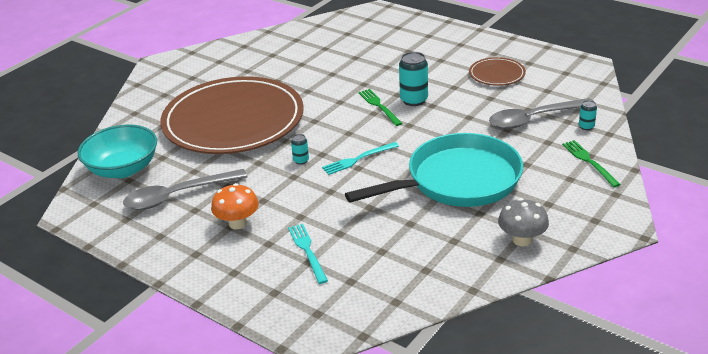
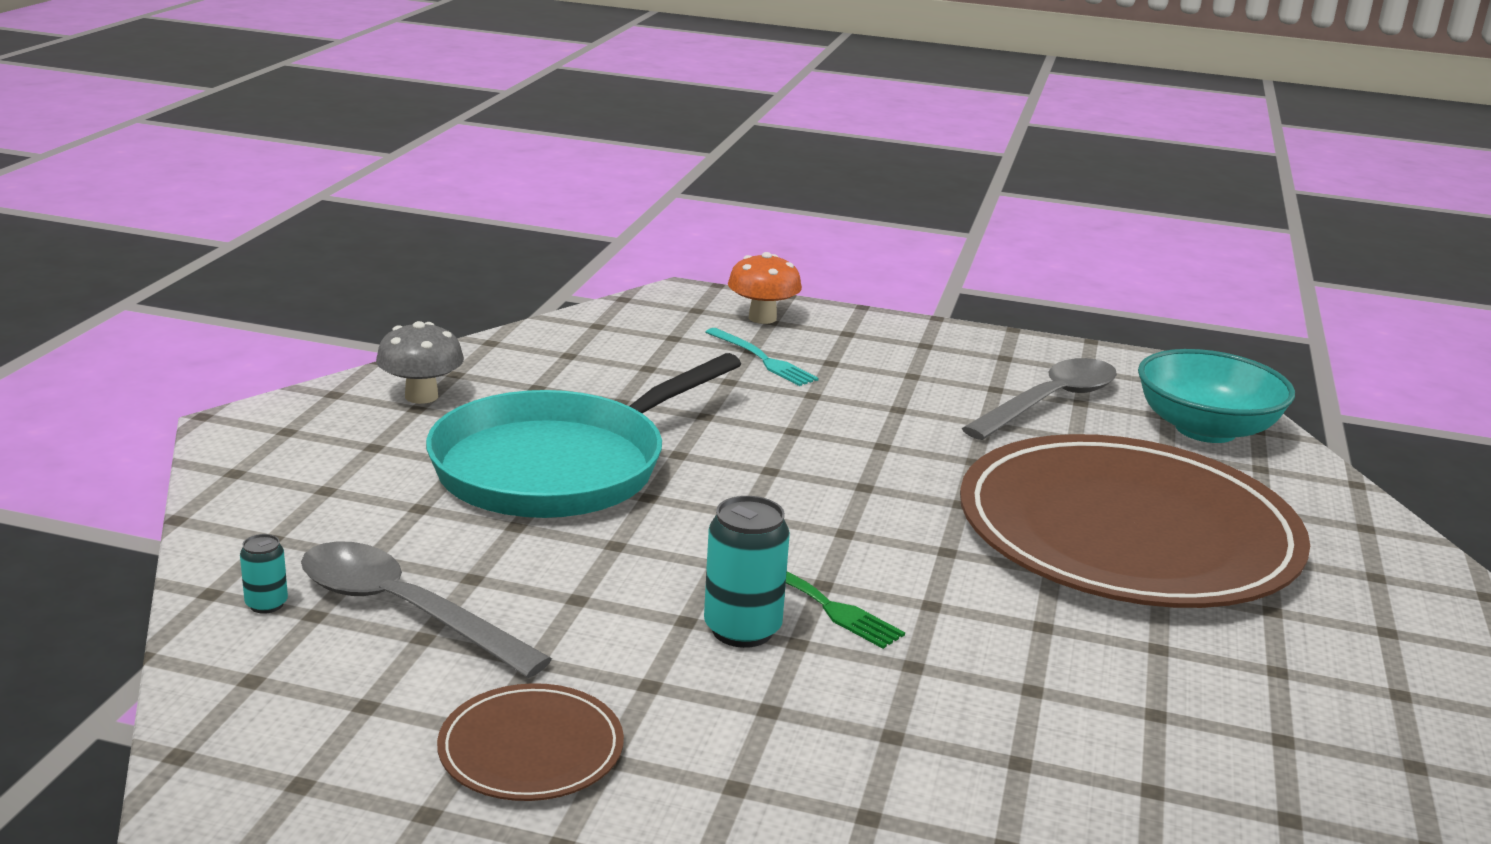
camera: 155 degrees right, 10 degrees down
(237, 223) = (905, 379): orange mushroom -> orange mushroom (762, 318)
(301, 160) = (894, 471): turquoise can -> none
(358, 159) = (781, 484): turquoise fork -> none
(534, 119) = (404, 611): grey spoon -> grey spoon turned 105 degrees counterclockwise
(589, 162) = (276, 524): green fork -> none

